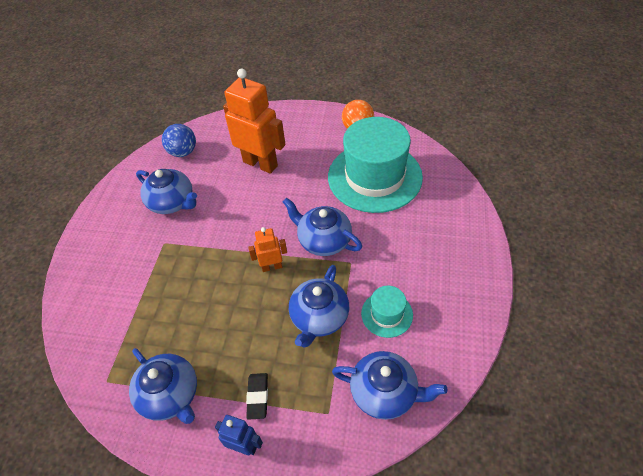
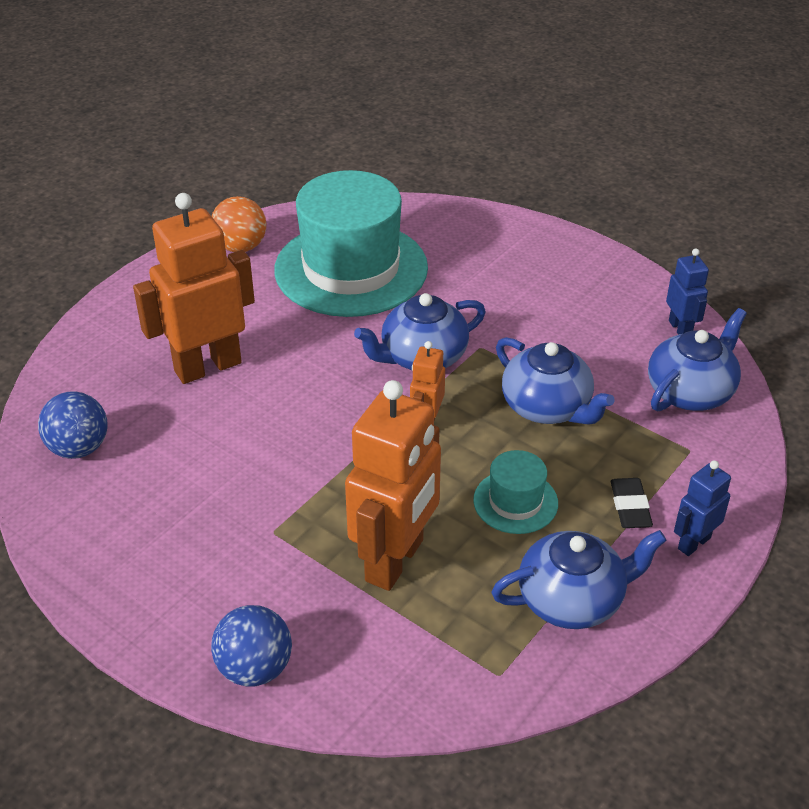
camera: 65 degrees left, 10 degrees down
(79, 278) = (255, 668): none -> blue ball
(165, 300) = (395, 561): none -> orange robot
(172, 202) = (190, 496): blue teapot -> none
(258, 397) = (630, 507): black eraser -> black eraser turned 60 degrees clockwise
(387, 314) = (584, 347): turquoise hat -> turquoise hat (515, 502)
(446, 362) = (680, 329): none -> blue robot

